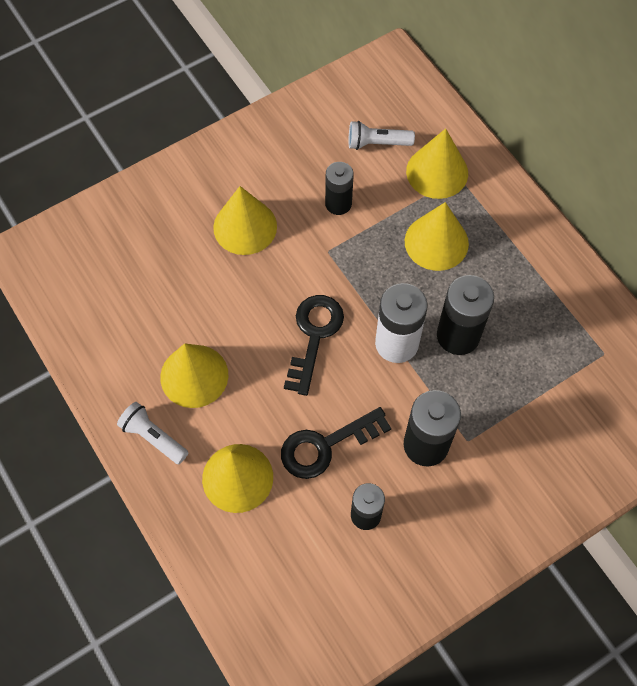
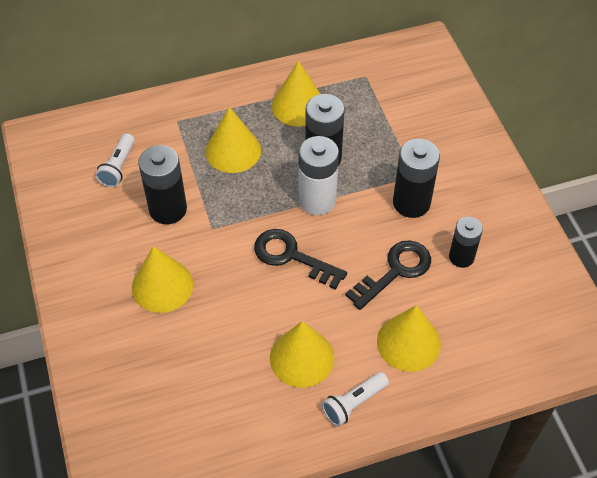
camera: 75 degrees left, 10 degrees down
(325, 446) = (395, 271): black key -> black key turned 120 degrees counterclockwise
(338, 204) = (168, 209): black battery -> black battery, size x1.53
(437, 172) = (166, 133): yellow cone -> yellow cone (298, 105)

